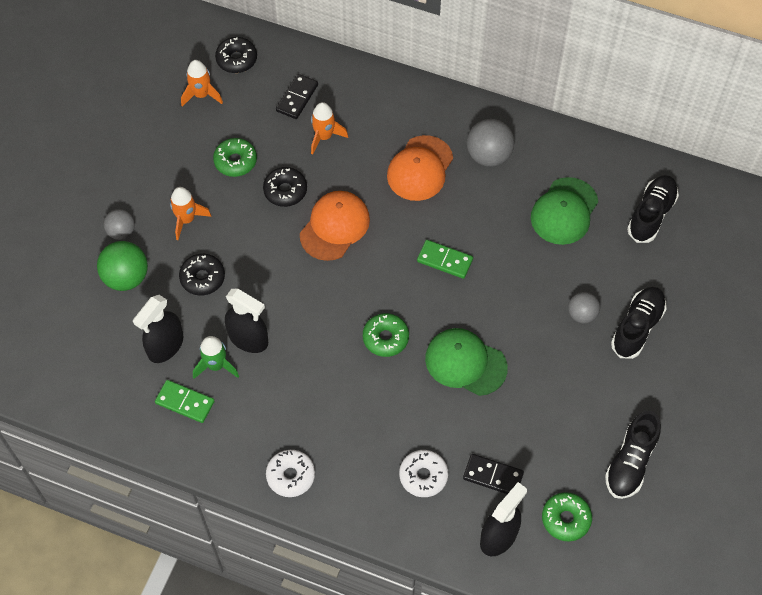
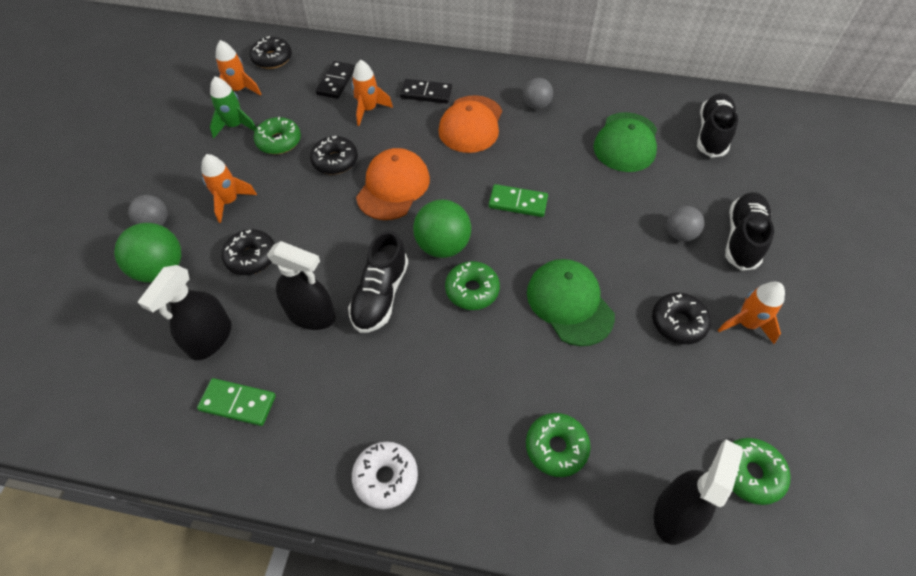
camera: 10 degrees left, 5 degrees down
(216, 365) = (275, 352): green rocket -> green rocket (235, 126)
(368, 293) = (442, 246): none -> green ball
(423, 476) = (556, 447): white donut -> green donut
(465, 363) = (569, 303): green cap -> green cap turned 45 degrees clockwise
(488, 156) = (536, 105): grey ball -> grey ball, size x0.63
(493, 476) = (642, 432): black domino -> black domino (426, 93)
(552, 394) = (678, 322): none -> black donut
(609, 404) = (746, 324): none -> orange rocket
(630, 462) = (797, 387): black shoe -> black shoe (380, 295)

